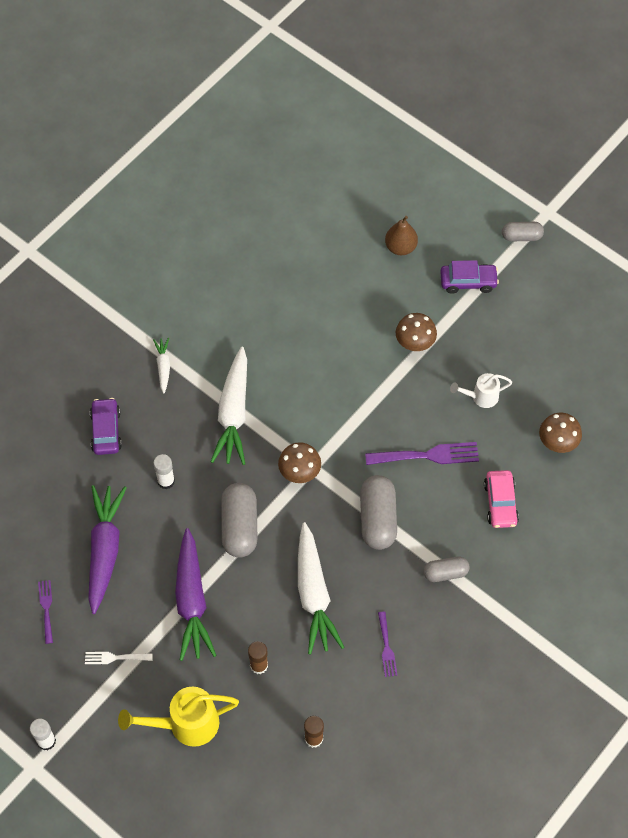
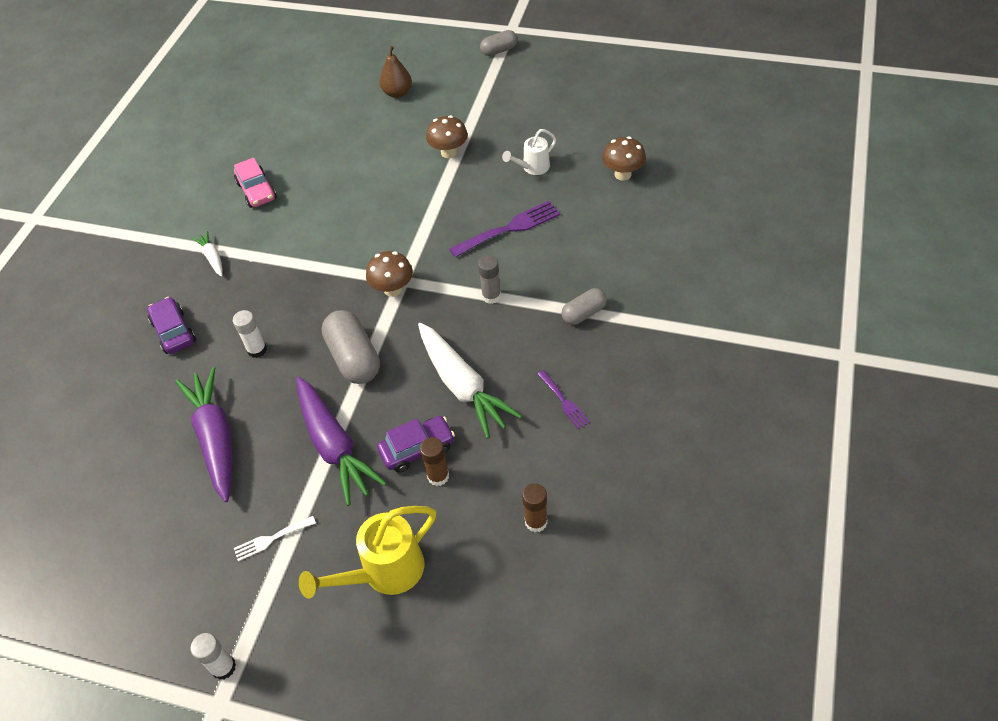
camera: 20 degrees left, 10 degrees down
(46, 608) = (170, 523): purple fork -> none
(233, 413) = (301, 267): white carrot -> none
(378, 519) = (491, 296): grey capsule -> grey glue stick
(468, 282) = (471, 95): purple car -> purple car (417, 449)
(500, 503) = (601, 238): pink car -> pink car (257, 191)

